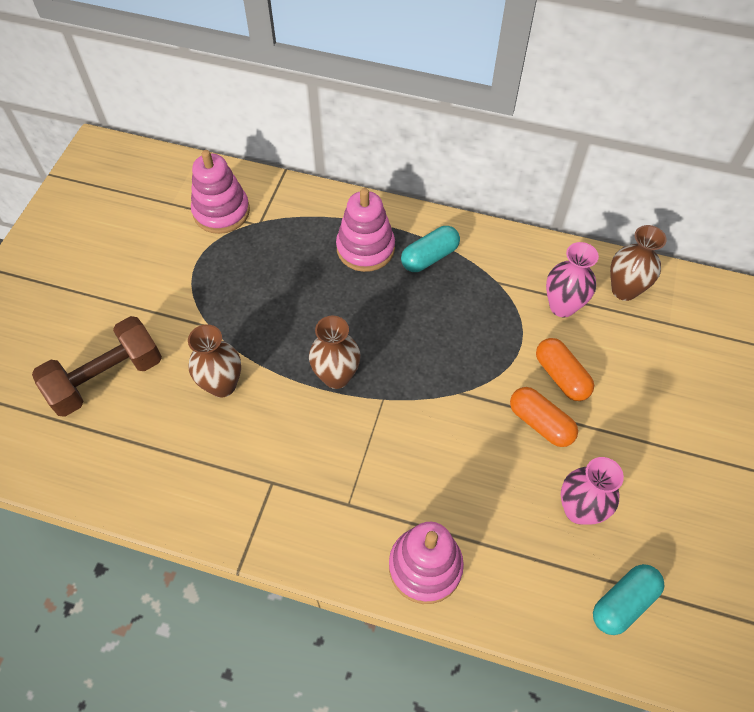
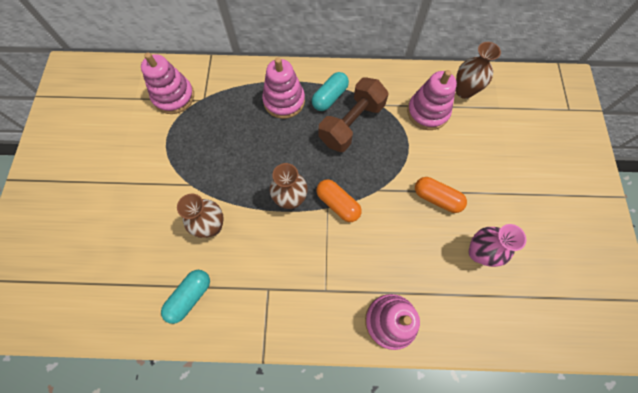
camera: 15 degrees left, 10 degrees up
(107, 378) = (125, 243): brown dumbbell -> brown dumbbell (351, 124)
(561, 376) = (441, 161): orange capsule -> orange capsule (338, 204)
(562, 306) = (427, 112): pink vase -> pink stacking toy
(623, 602) = (525, 309): turquoise capsule -> turquoise capsule (190, 297)

